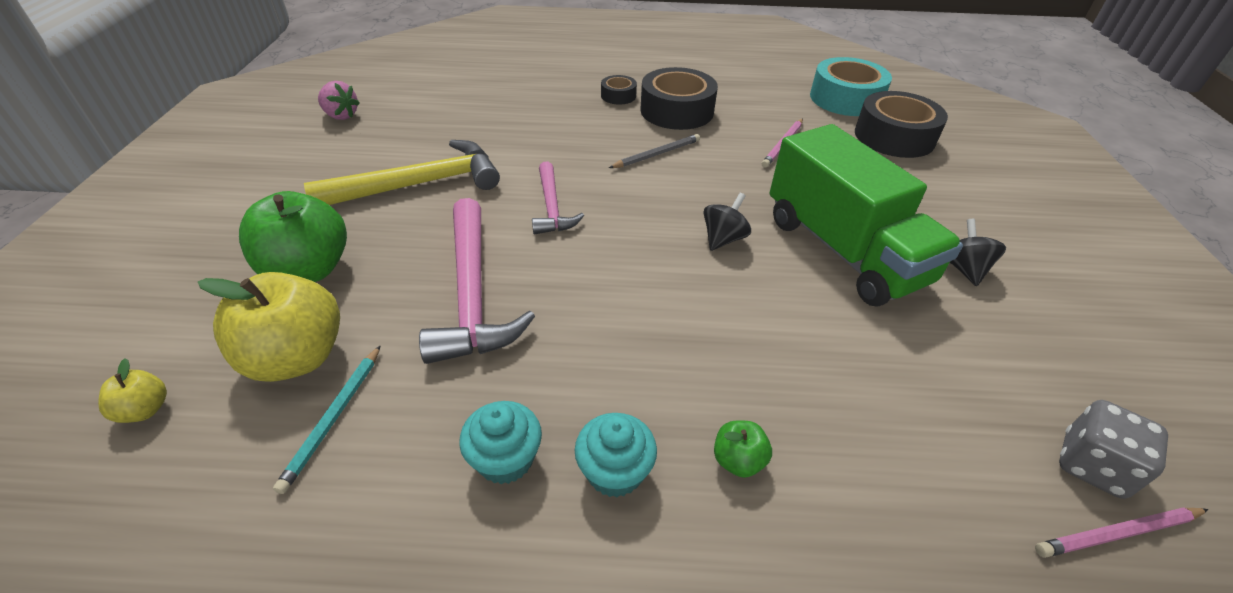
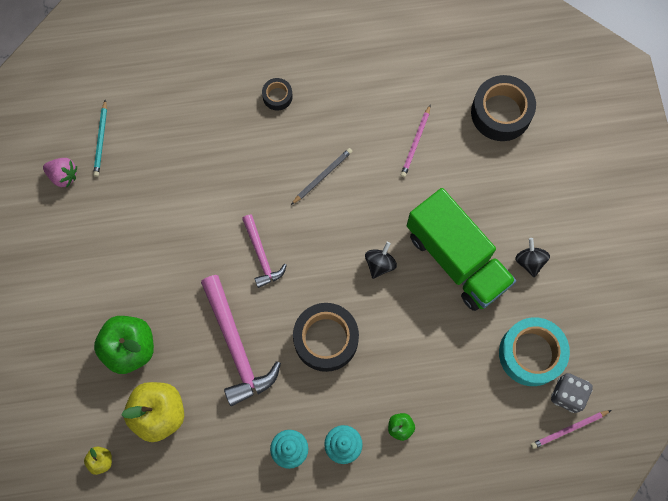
camera: 10 degrees left, 30 degrees up
(334, 418) = (198, 445): turquoise pencil -> turquoise pencil (101, 140)
(420, 184) = (163, 250): yellow hammer -> none
(676, 111) = (329, 110): black tape -> black tape (326, 339)
(845, 99) = (466, 60): turquoise tape -> turquoise tape (531, 354)

